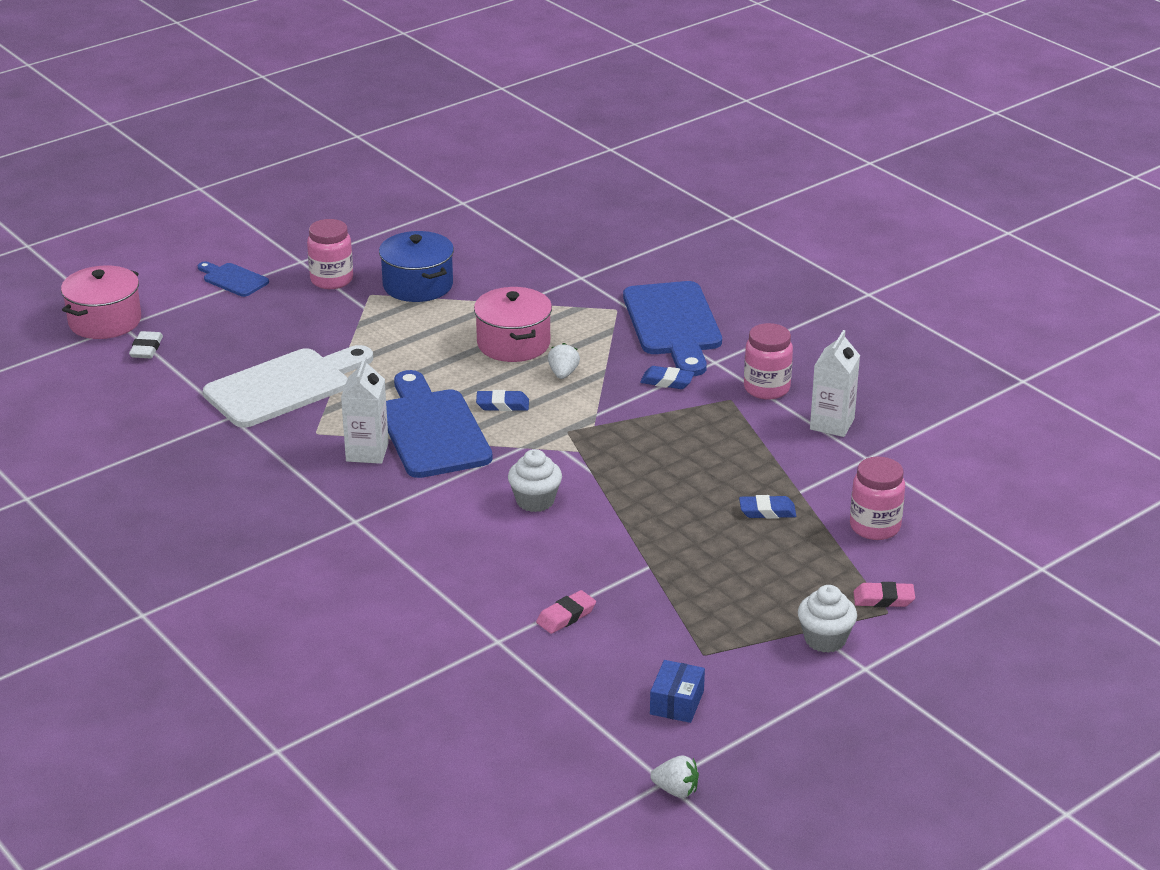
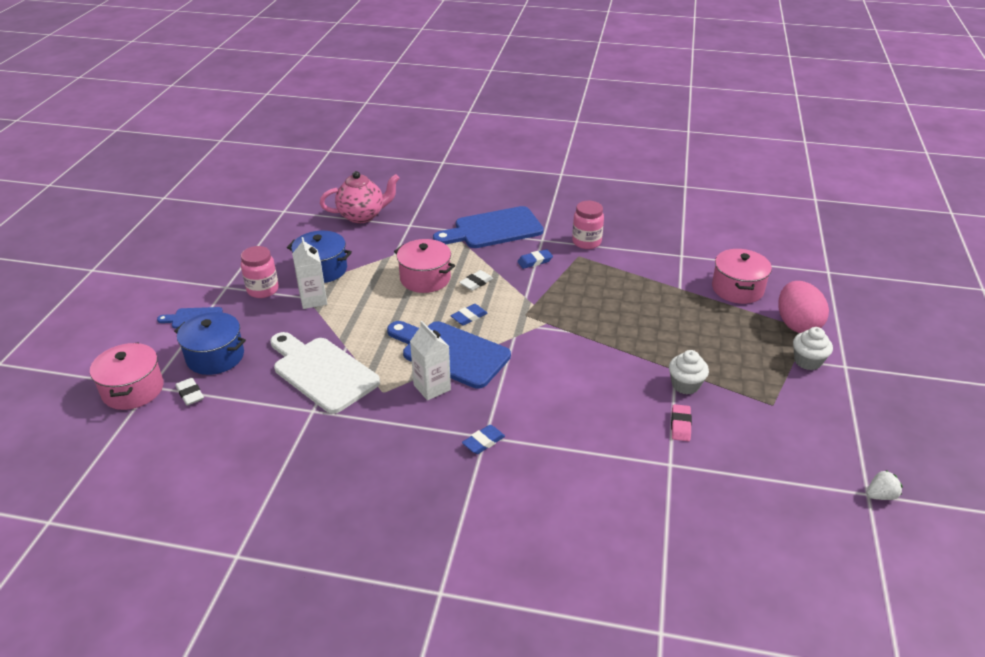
camera: 40 degrees left, 5 degrees up
(208, 325) = (215, 356): none -> blue pot
(284, 386) = (322, 372): white cutting board -> white cutting board turned 60 degrees counterclockwise
(535, 501) = (566, 365): white cupcake -> white cupcake (685, 385)
(541, 244) = (362, 216): none -> pink teapot
(563, 374) = (476, 283): white strawberry -> white eraser
(673, 324) = (493, 229): blue cutting board -> blue cutting board turned 120 degrees clockwise
(677, 702) = (803, 441): blue box -> none
(767, 511) = (682, 307): blue eraser -> blue eraser (483, 442)
(832, 424) = (641, 246): white carton -> white carton (313, 300)
(875, 527) = (737, 289): pink jar -> pink pot
(883, 599) = (797, 324): pink eraser -> pink egg

